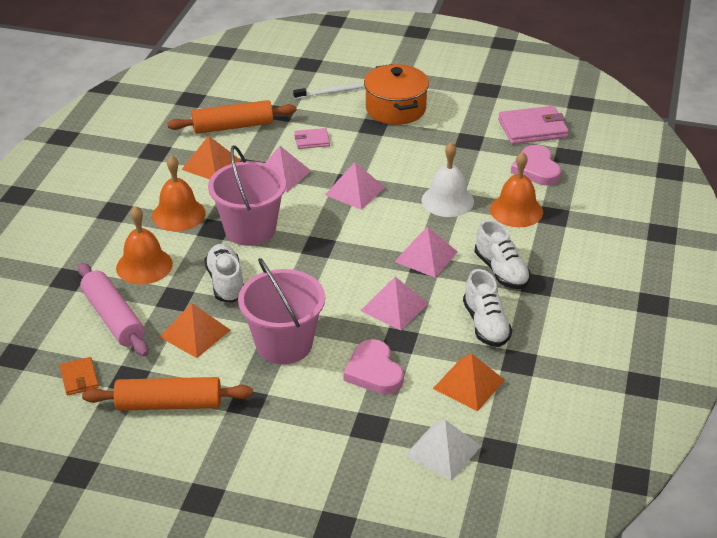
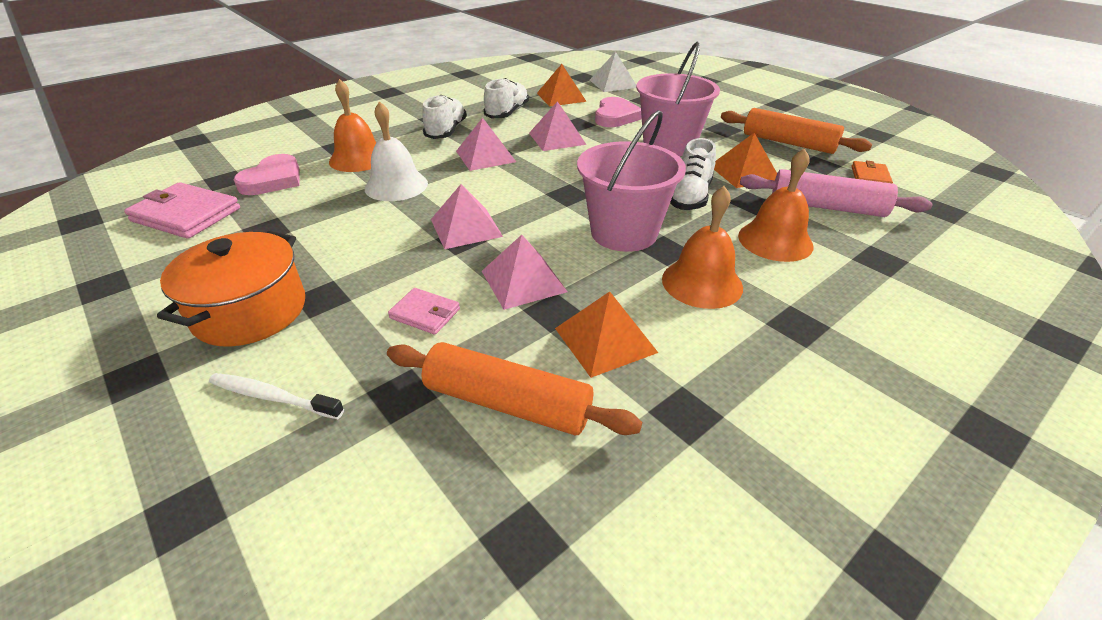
camera: 145 degrees left, 0 degrees up
(113, 318) = (826, 207): pink rolling pin -> pink rolling pin turned 75 degrees counterclockwise

